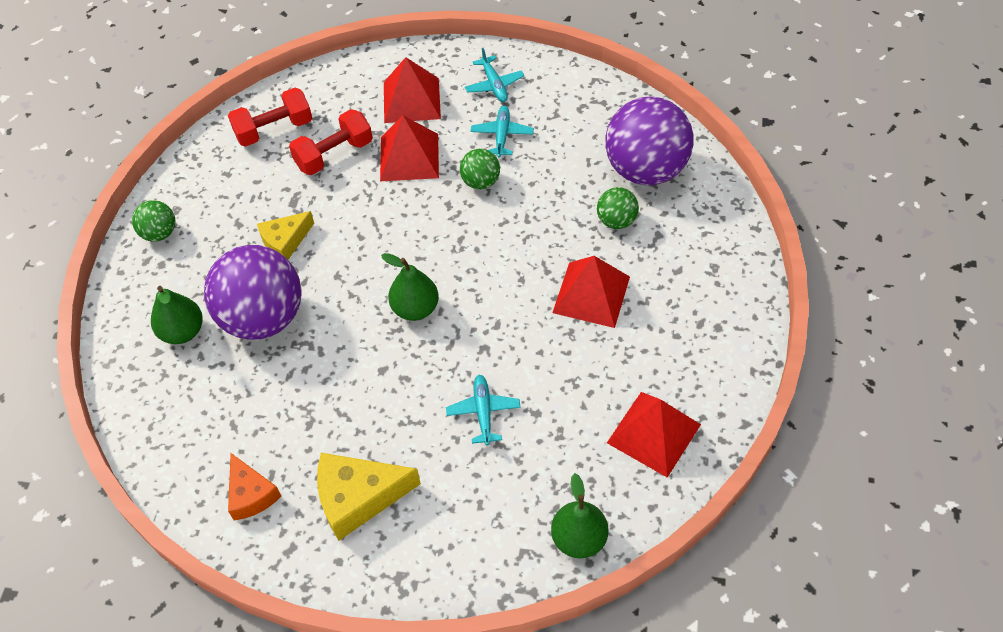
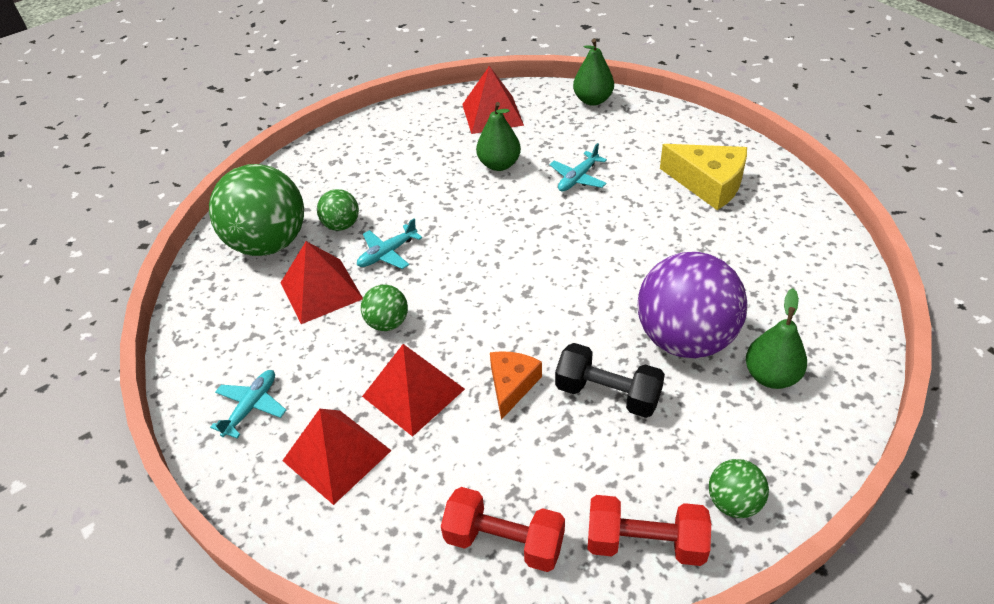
camera: 135 degrees left, 10 degrees down
(251, 494) = (787, 226): orange cheese -> orange cheese (512, 385)
(285, 241) = (607, 394): yellow cheese -> black dumbbell
(334, 154) = (475, 453): red dumbbell -> red dumbbell (645, 543)
(415, 308) = (553, 264): green pear -> green pear (499, 164)
(502, 135) = (316, 351): turquoise plane -> turquoise plane (387, 253)
(591, 294) = (425, 195): red pyramid -> red pyramid (321, 290)
(645, 169) = (269, 243): purple ball -> green ball

